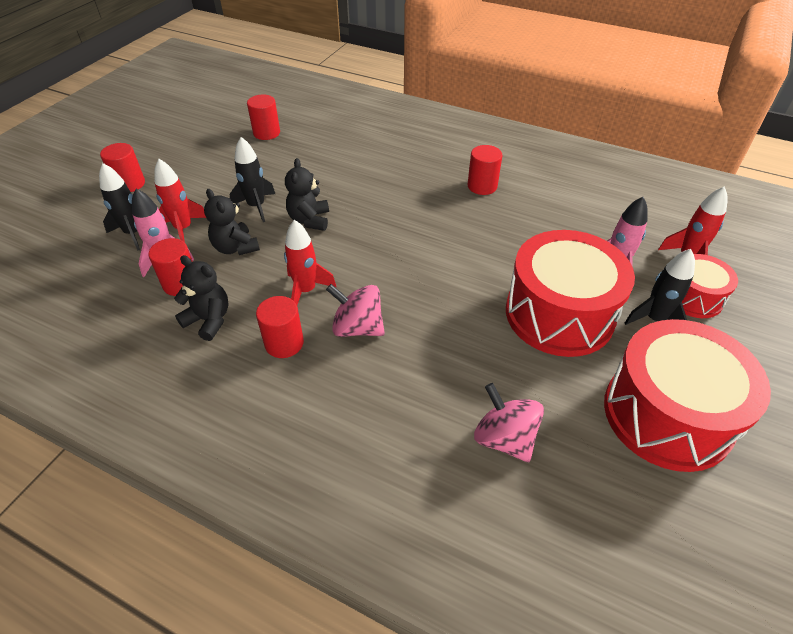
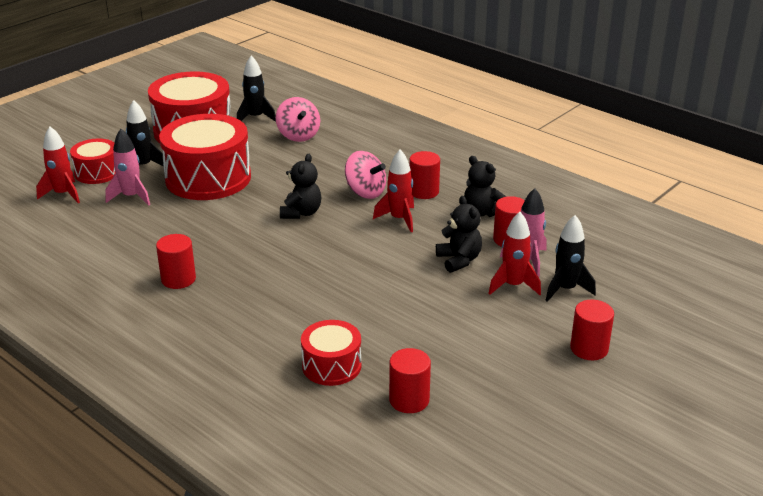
camera: 165 degrees left, 15 degrees down
(256, 206) = (434, 297): black rocket -> black rocket (255, 117)
(309, 220) = (380, 274): black teddy bear -> black teddy bear (301, 213)
(325, 144) = (331, 366): none -> red drum

